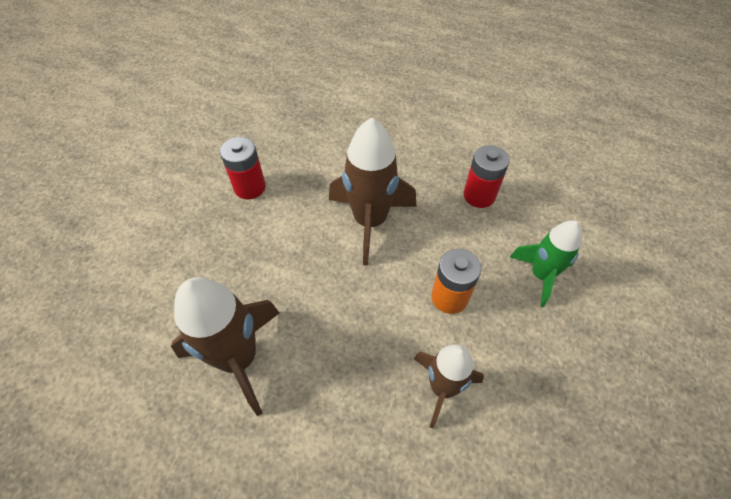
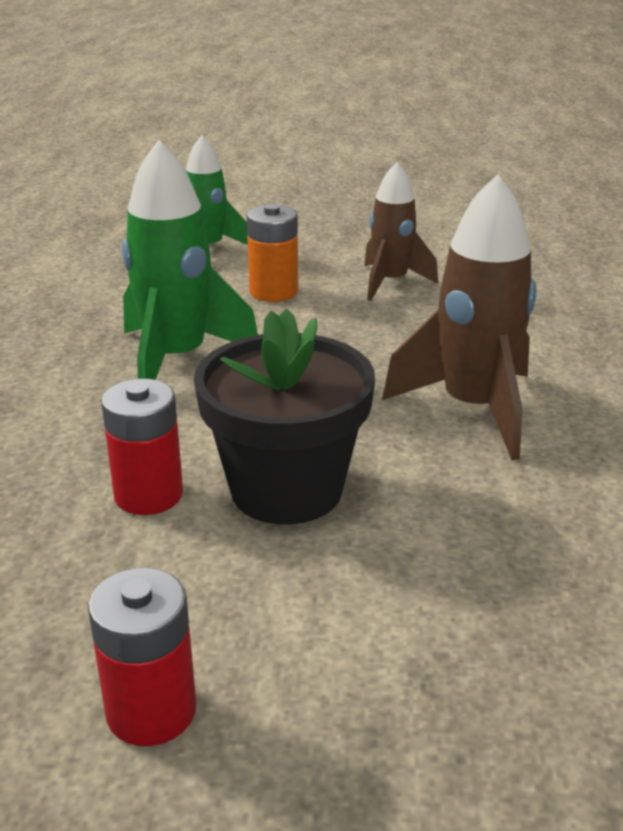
camera: 110 degrees left, 25 degrees down
(221, 238) = (286, 489): none -> black flower pot
(370, 221) = (177, 360): brown rocket -> green rocket
(479, 195) = (90, 292): red battery -> red battery (151, 711)

